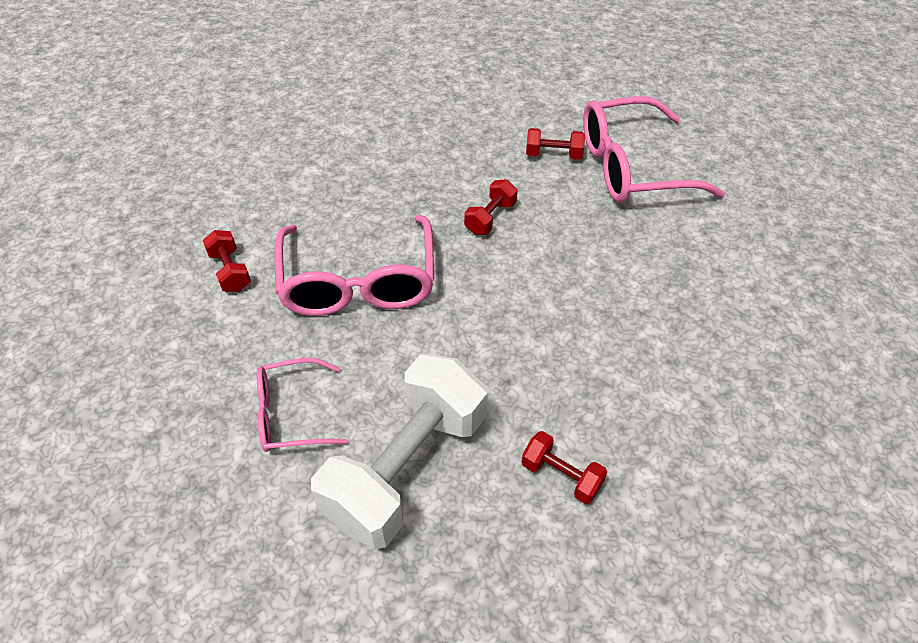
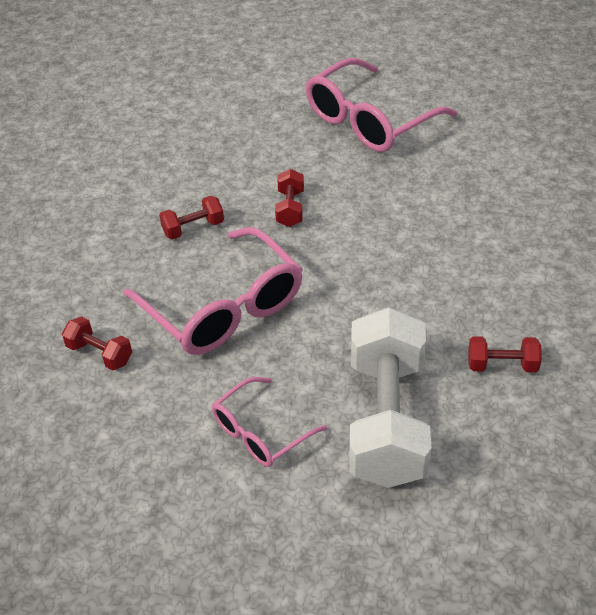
camera: 30 degrees left, 5 degrees down
(553, 155) = (299, 137): red dumbbell -> red dumbbell (193, 228)

